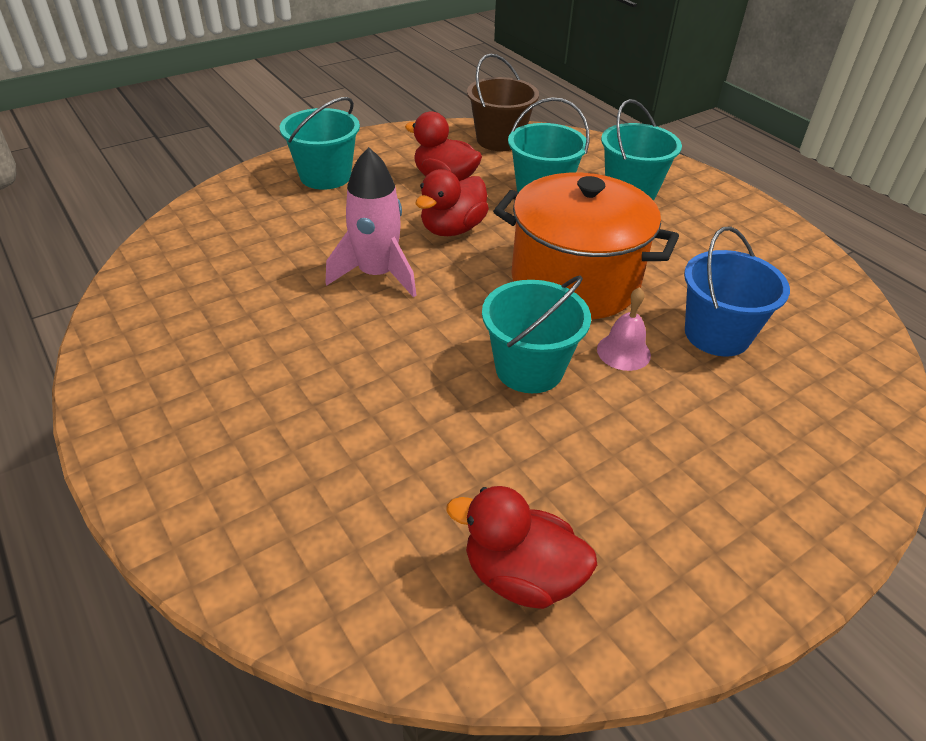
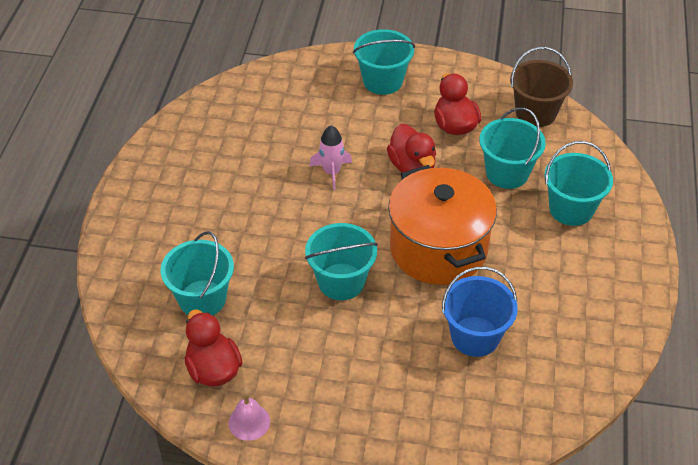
camera: 45 degrees right, 5 degrees up
(377, 274) = (331, 172): pink rocket -> pink rocket, size x0.66
(394, 499) = (202, 299): none -> turquoise bucket
(452, 229) = (412, 167): red duck -> red duck turned 105 degrees counterclockwise
(623, 352) = (405, 308): pink bell -> pink bell (249, 422)

